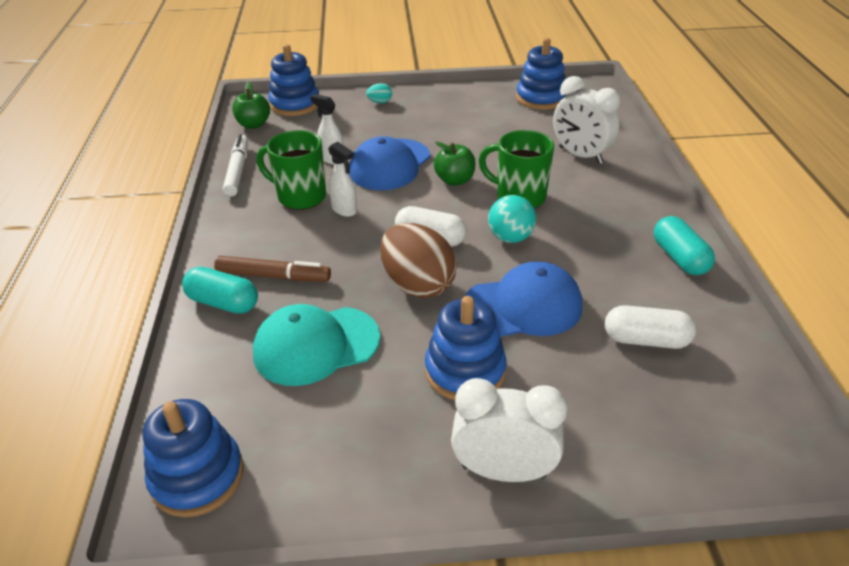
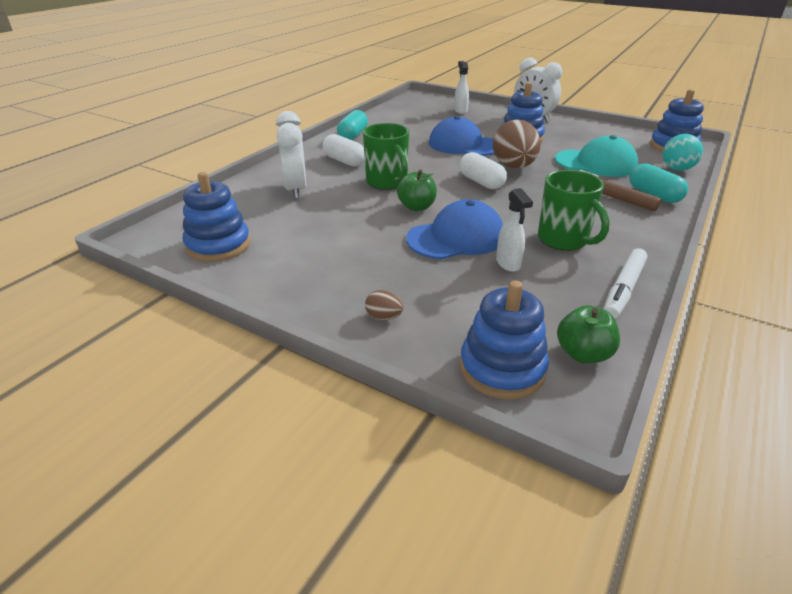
camera: 145 degrees left, 5 degrees down
(344, 210) = (530, 217): white spray bottle -> white spray bottle (460, 110)
(380, 102) = (384, 317): turquoise egg -> brown egg
(510, 237) = (428, 167): turquoise ball -> turquoise ball (676, 169)
(646, 340) = (424, 123): white capsule -> white capsule (344, 161)

